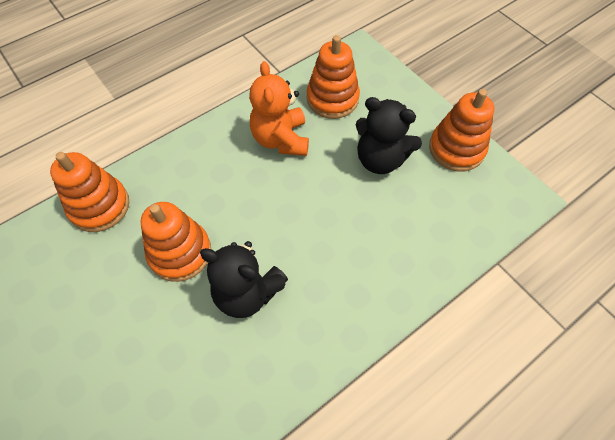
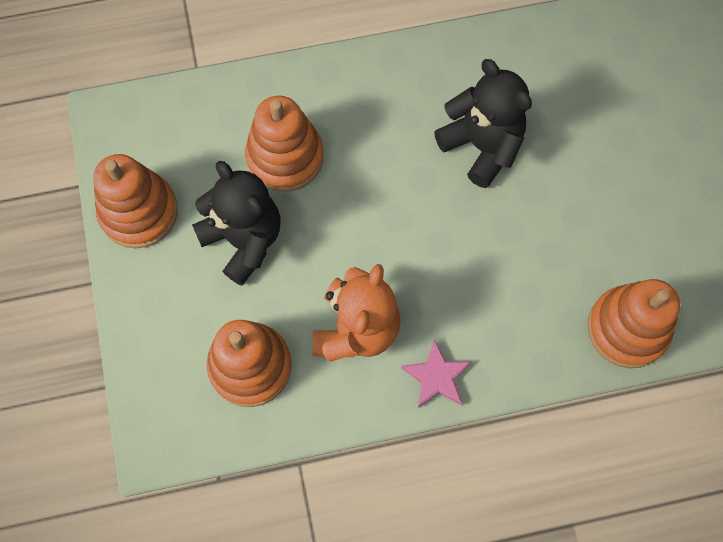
camera: 155 degrees left, 10 degrees up
(180, 252) = (542, 222): orange stacking toy -> orange stacking toy (285, 157)
(219, 133) = (436, 376): none -> pink star

